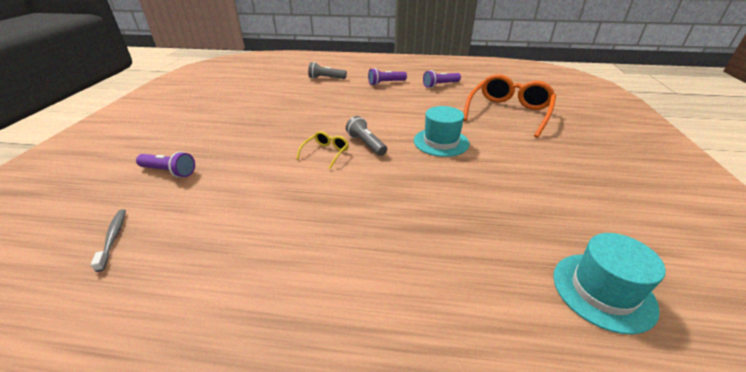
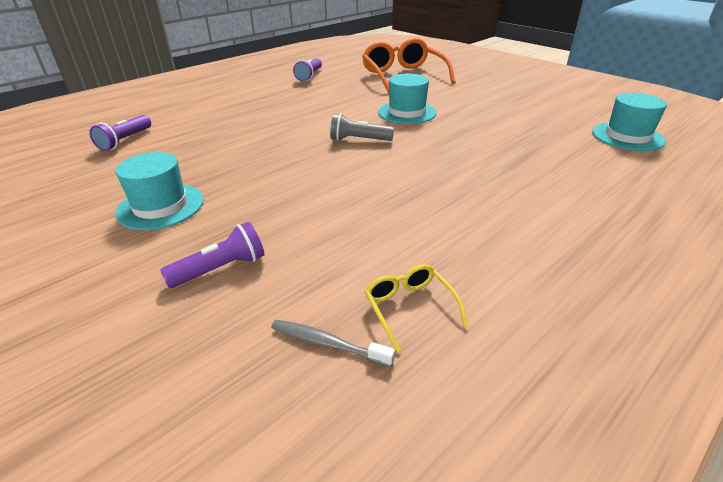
camera: 50 degrees left, 0 degrees up
(218, 127) = (160, 206): none -> turquoise hat
(326, 78) = (174, 111): grey flashlight -> none
(326, 153) = (343, 162): yellow glasses -> yellow glasses (409, 308)
(386, 83) = (255, 92): purple flashlight -> purple flashlight (125, 141)

